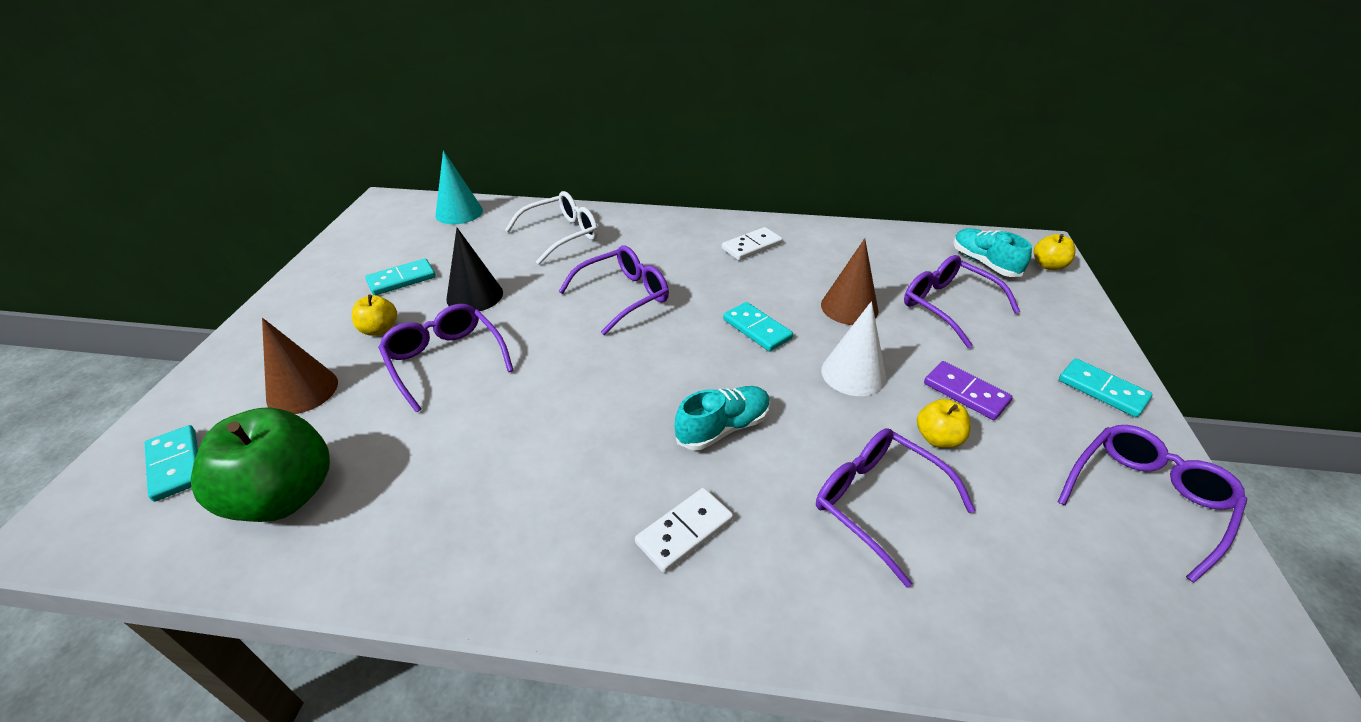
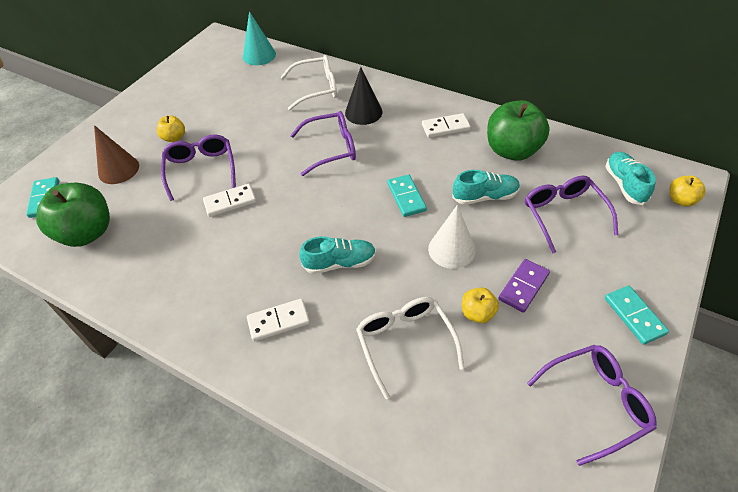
camera: 25 degrees right, 10 degrees up
(402, 279) = (201, 103): turquoise domino -> none
(475, 295) = (239, 126): black cone -> black cone (363, 112)
(514, 391) = (230, 202): none -> white domino
(844, 254) = (512, 150): none -> green apple
(849, 307) = (485, 197): brown cone -> turquoise shoe
(877, 502) = (405, 342): purple glasses -> white glasses
(965, 392) = (523, 287): purple domino -> purple domino turned 60 degrees clockwise

